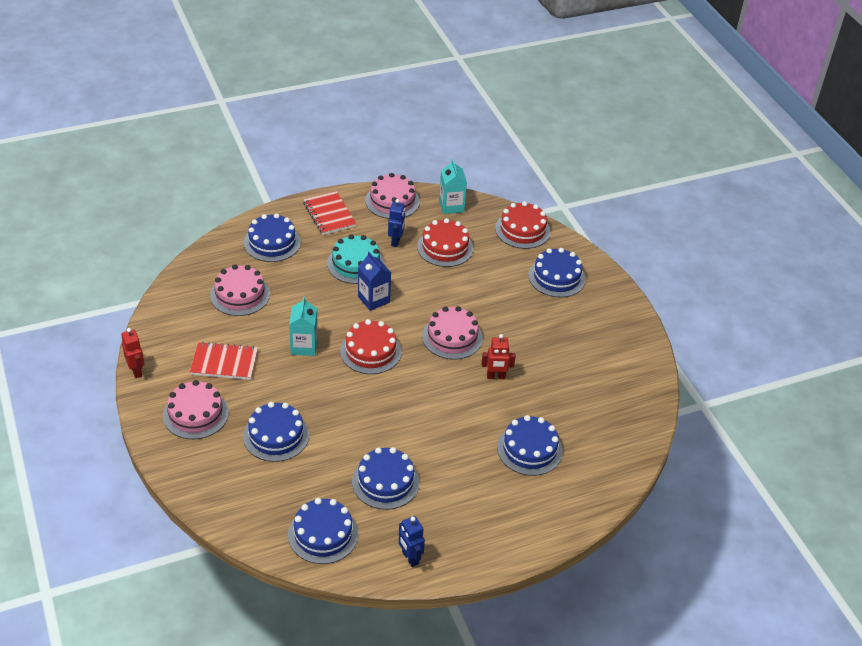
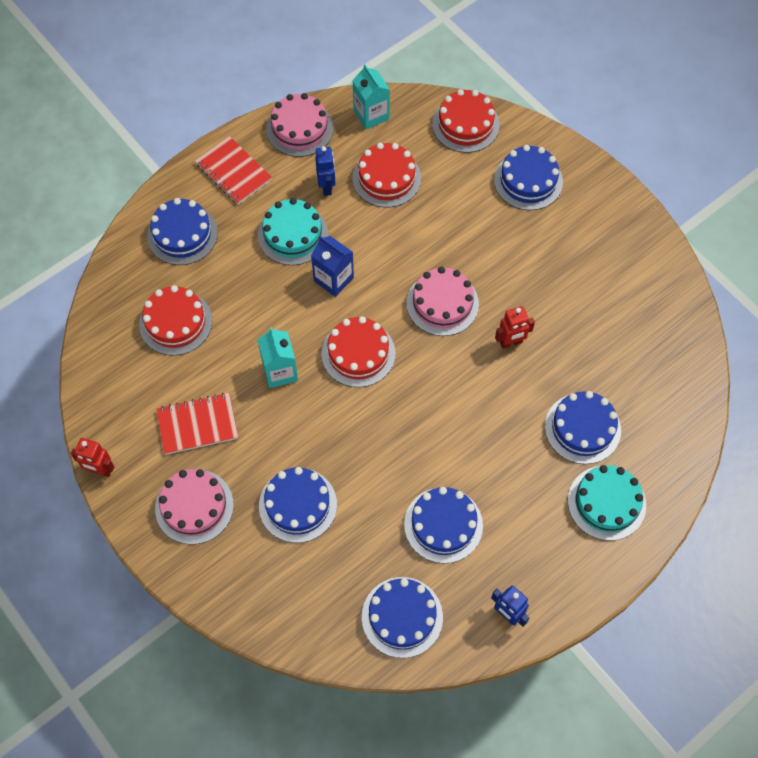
camera: 15 degrees left, 20 degrees up
(136, 371) = (100, 470): red robot -> red robot turned 150 degrees clockwise
(240, 295) = (175, 322): pink cake -> red cake
(527, 505) = (606, 503): none -> turquoise cake

